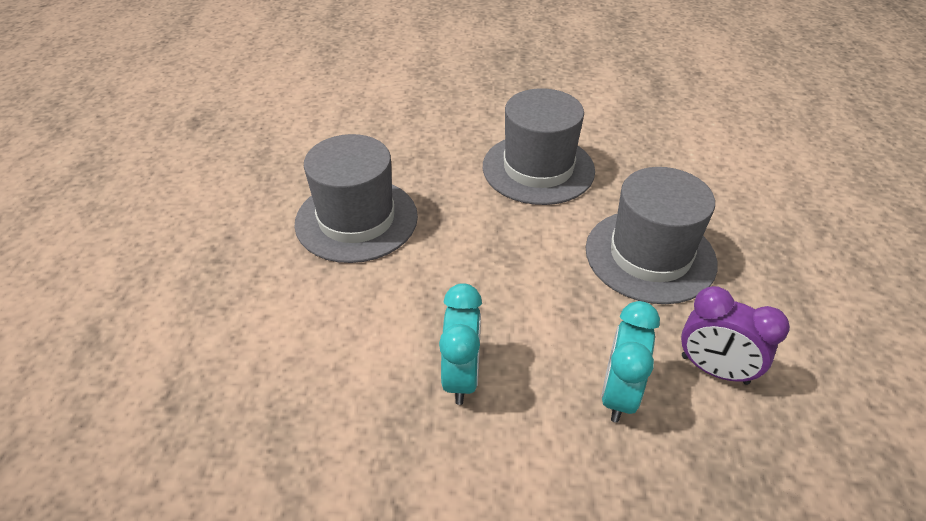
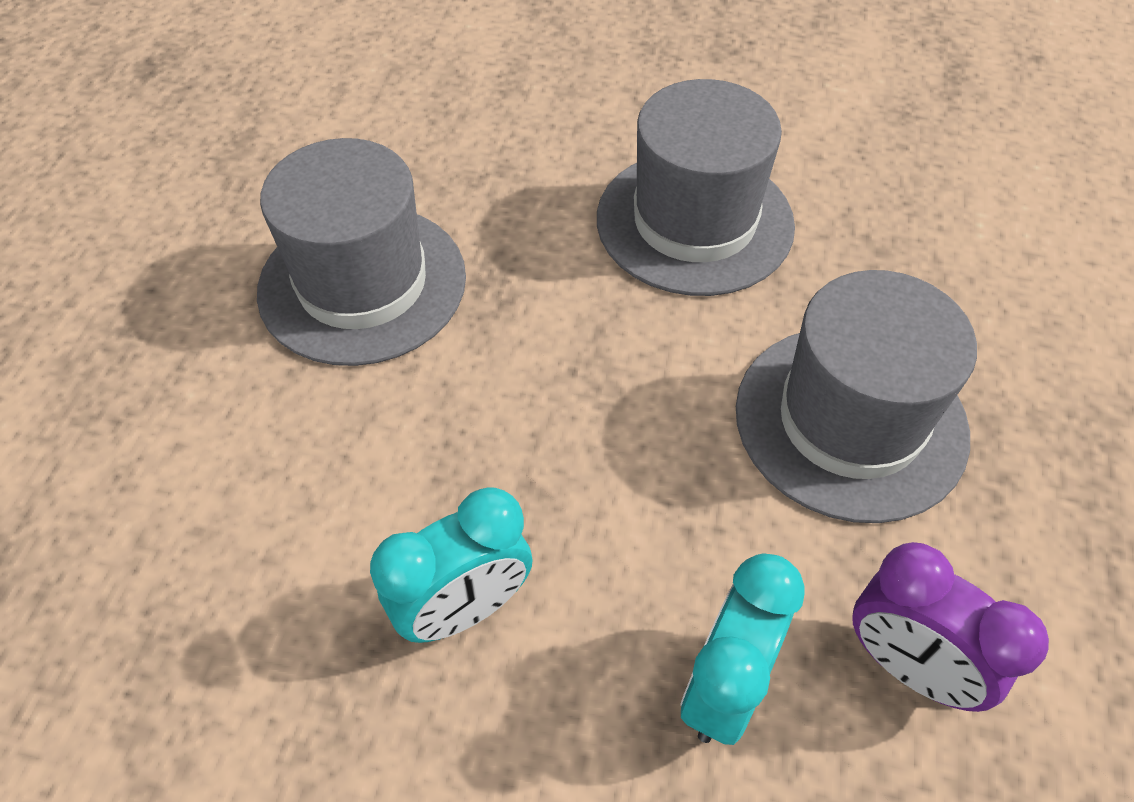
camera: 10 degrees right, 10 degrees up
(461, 376) = (464, 608): turquoise clock -> turquoise clock turned 45 degrees clockwise

